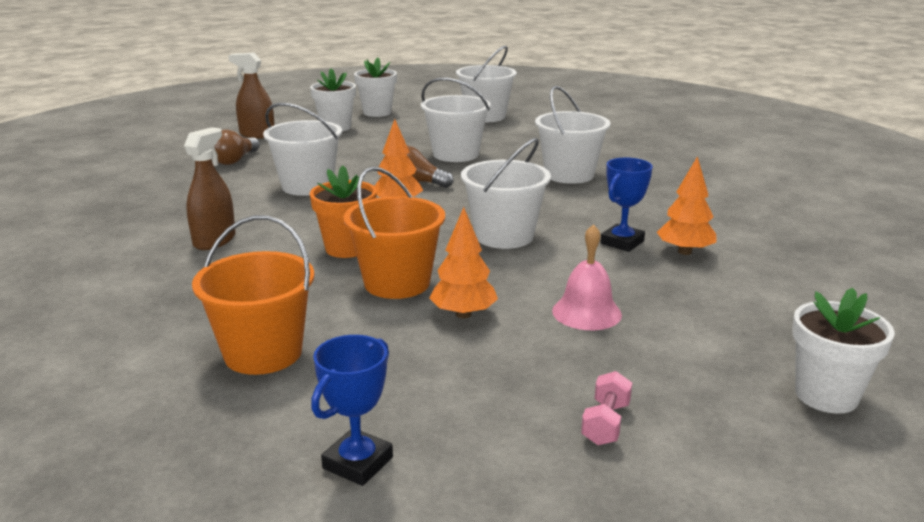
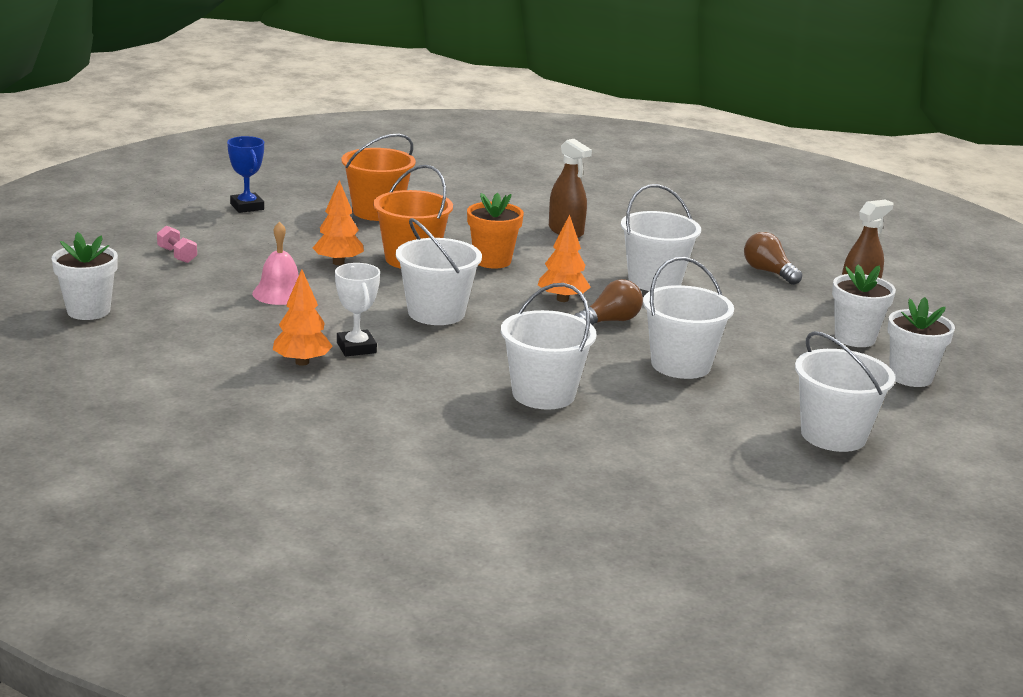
camera: 120 degrees right, 0 degrees up
(622, 242) = (356, 348): blue trophy -> white trophy

